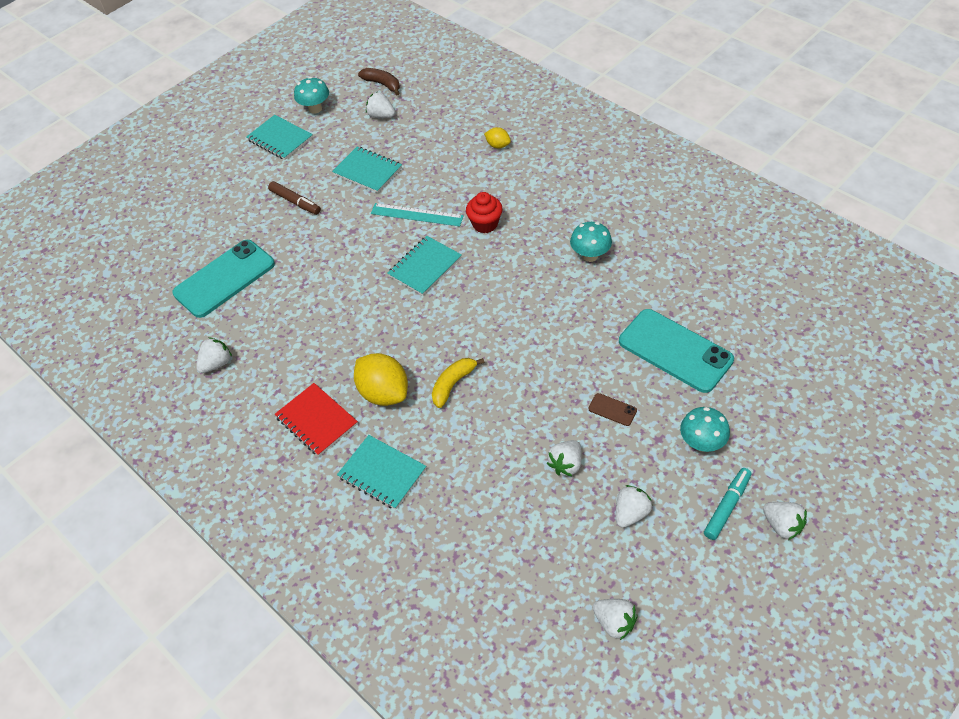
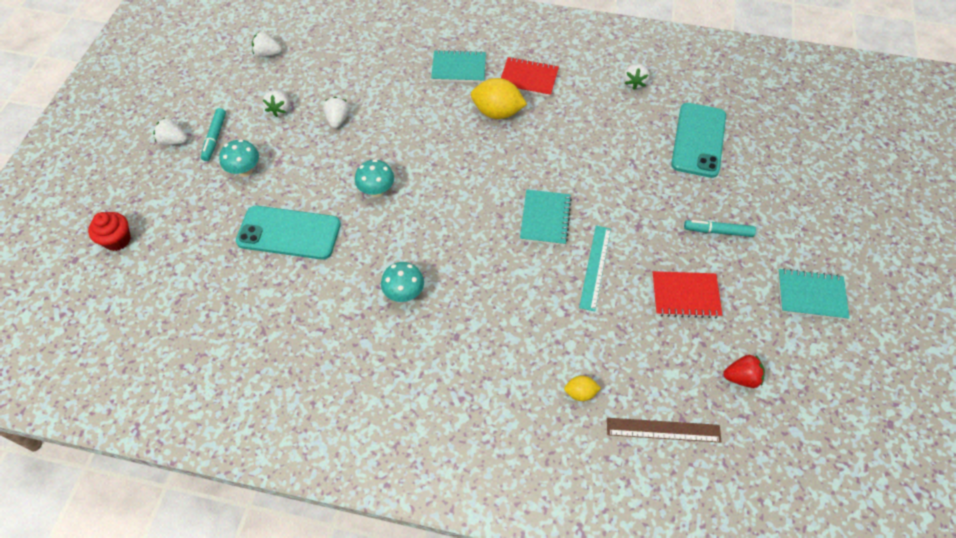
camera: 145 degrees right, 5 degrees up
(295, 202) = (718, 231): brown marker -> turquoise marker
(315, 109) = (821, 353): turquoise mushroom -> turquoise mushroom (376, 191)
(367, 171) = (685, 295): turquoise notebook -> red notebook
(381, 116) = (741, 377): white strawberry -> red strawberry
(382, 84) = (786, 429): brown banana -> none
(416, 215) = (595, 267): turquoise ruler -> turquoise ruler turned 60 degrees counterclockwise
(453, 384) = (451, 138): yellow banana -> none
(460, 110) = (663, 430): none -> brown ruler
(485, 224) = (524, 285): red cupcake -> red cupcake (117, 240)
(612, 410) = (321, 167): brown phone -> none

